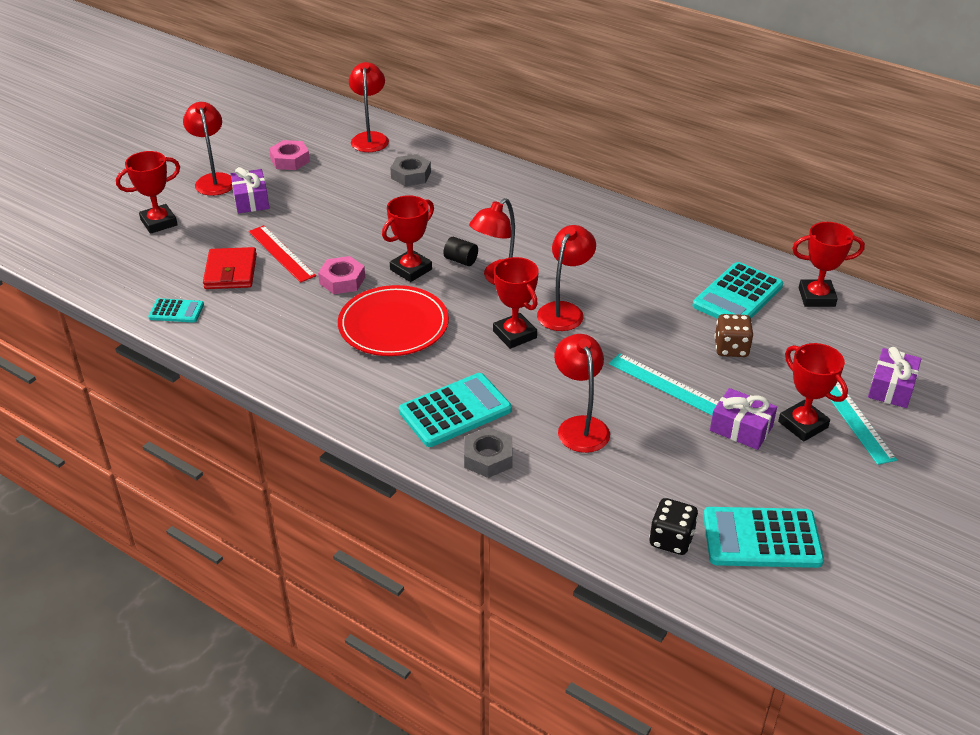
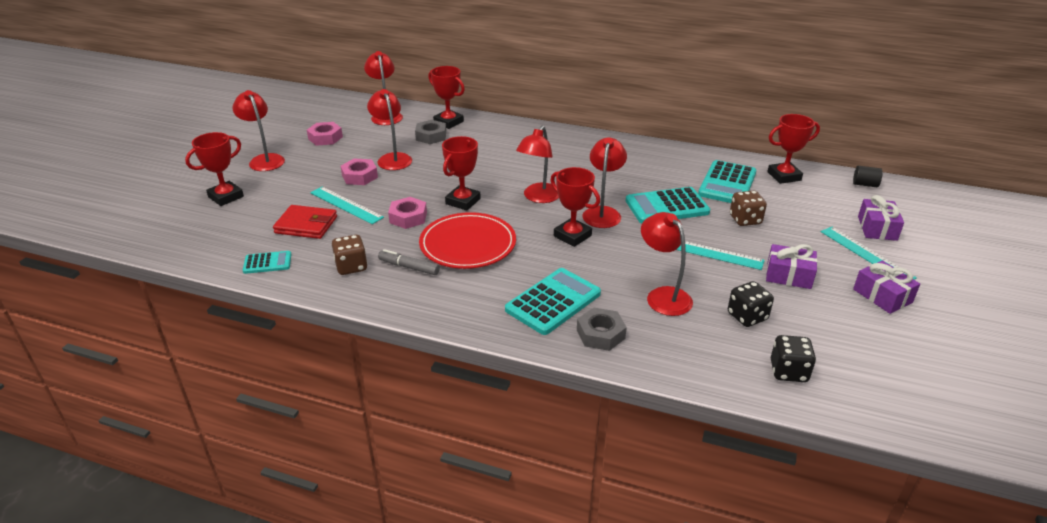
camera: 15 degrees left, 5 degrees down
(231, 272) = (306, 225): red wallet -> red wallet turned 60 degrees counterclockwise
(251, 200) = (303, 170): purple gift -> purple gift (882, 296)
(259, 331) = (351, 267): none -> brown dice
(281, 253) = (346, 205): red ruler -> turquoise ruler
(309, 218) = (360, 176): none -> pink nut
(319, 342) = (409, 267): none -> grey marker
(355, 199) = (392, 158): none -> red lamp
(461, 260) = (501, 189): black cylinder -> black cylinder (865, 184)
(662, 468) = (747, 316): none -> black dice
(761, 539) = (858, 356): turquoise calculator -> turquoise calculator (667, 207)
(803, 424) = (832, 264): red trophy -> red trophy (448, 122)

